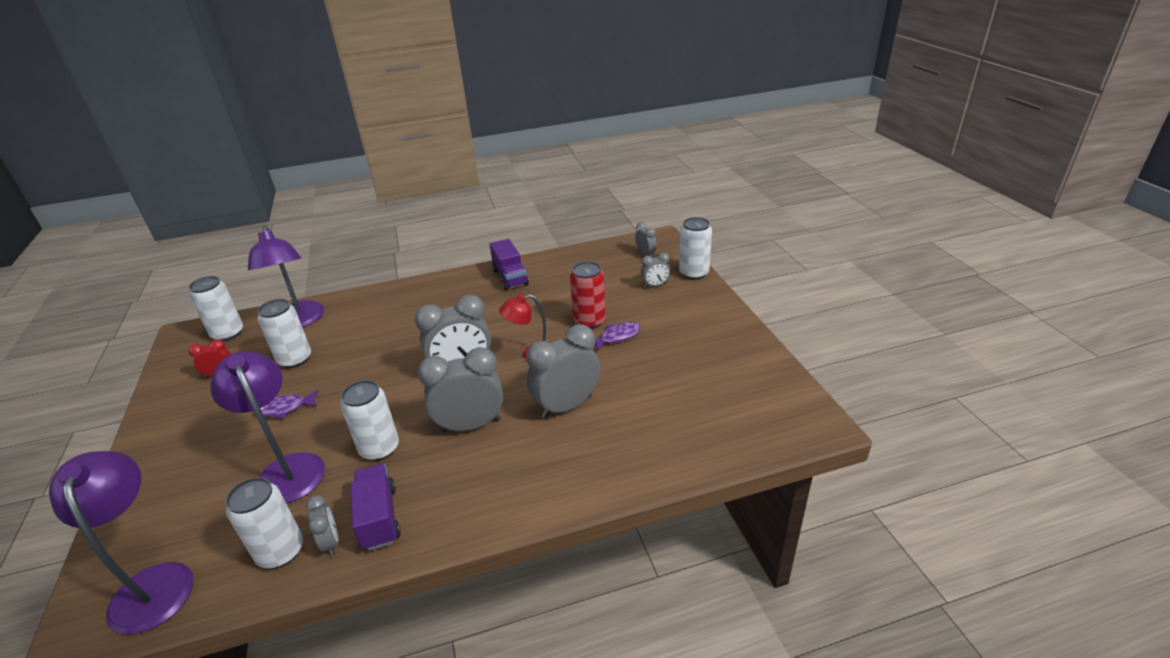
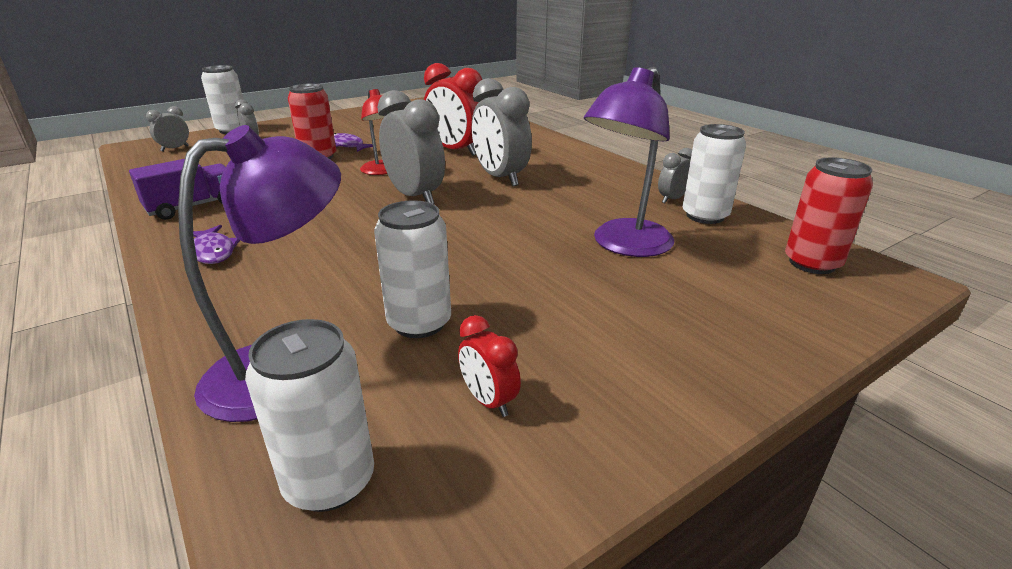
camera: 110 degrees left, 5 degrees down
(153, 583) = (812, 263): purple lamp -> red can
(284, 408) = (537, 285): purple fish -> purple fish (213, 251)
(379, 448) = (557, 207): white can -> none
(379, 518) = (630, 188): purple truck -> none
(566, 406) = (456, 151): grey clock -> red clock

